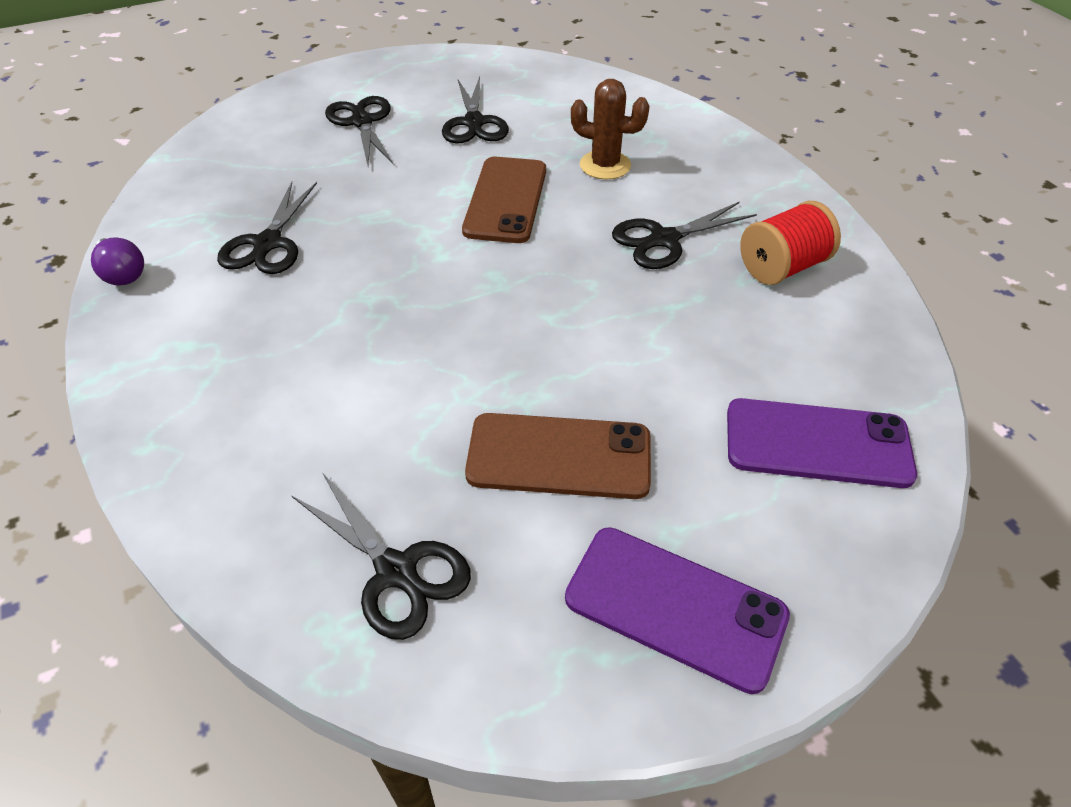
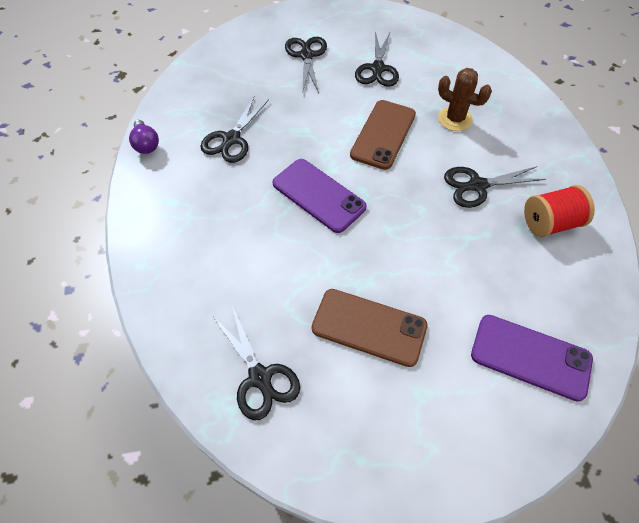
camera: 15 degrees right, 10 degrees up
(675, 607) = (410, 441): purple phone -> purple phone (318, 195)

